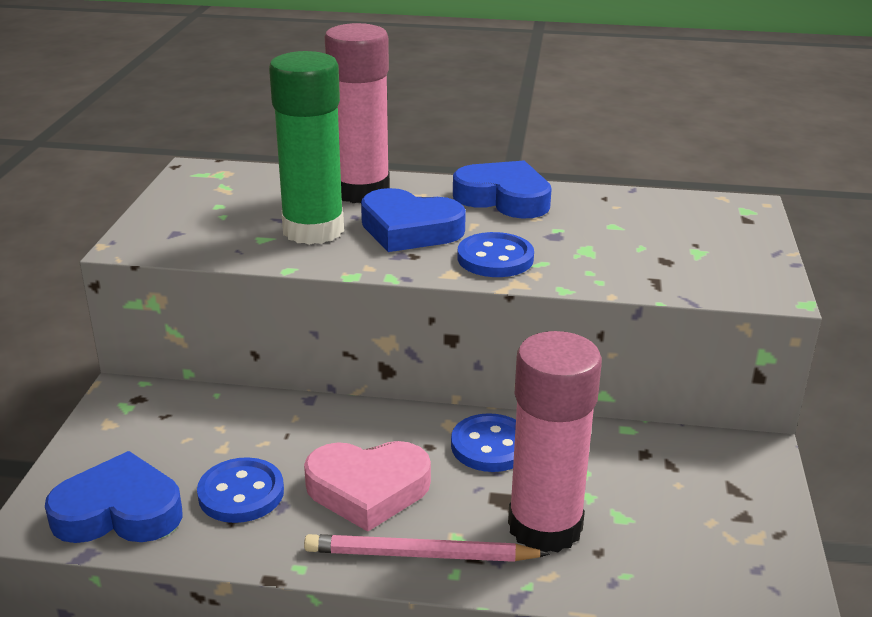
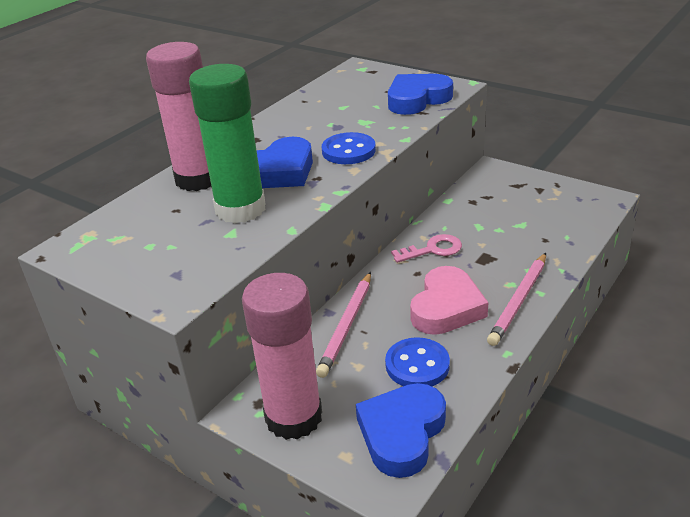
camera: 60 degrees left, 5 degrees up
(290, 419) = (346, 326): none -> pink pencil
(490, 446) = (433, 250): blue button -> pink key
(504, 198) = (270, 130): blue heart -> blue heart (417, 99)
(545, 526) = (516, 250): pink glue stick -> pink glue stick (293, 417)

